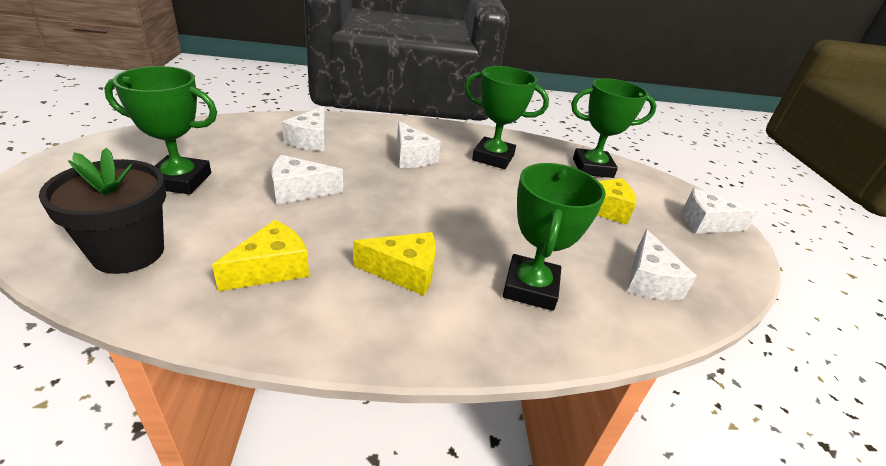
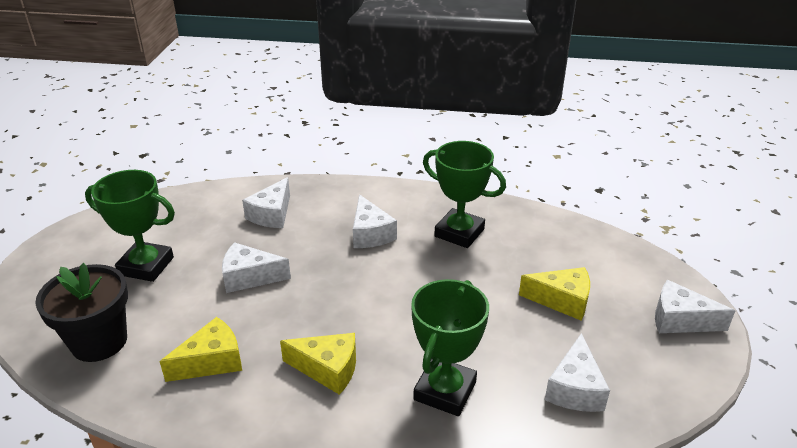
camera: 15 degrees right, 0 degrees up
(592, 168) = (572, 245): green trophy -> none

